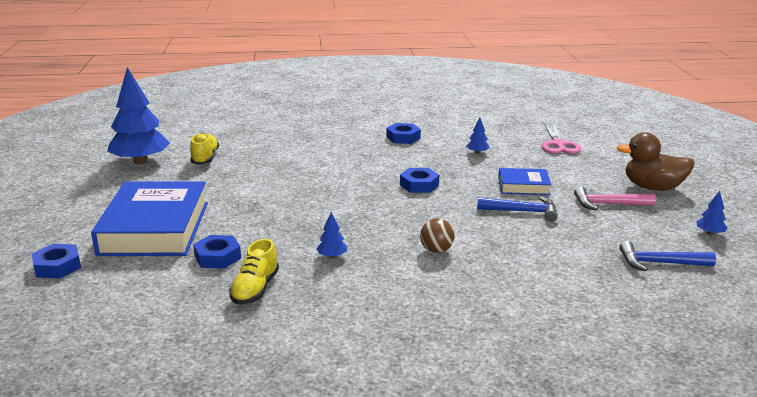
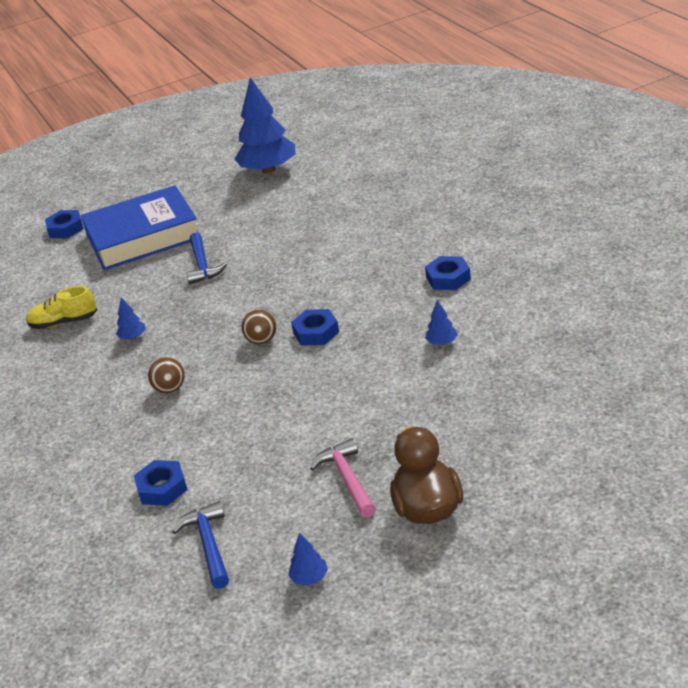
camera: 75 degrees right, 10 degrees up
(205, 158) = (299, 194): yellow shoe -> none
(217, 257) = (107, 285): blue nut -> blue nut (162, 488)
(406, 204) = (262, 340): none -> brown ball
(522, 211) = (288, 419): blue hammer -> blue hammer (202, 265)
(523, 186) = (360, 402): blue book -> none
(558, 144) = (525, 397): pink scissors -> none

